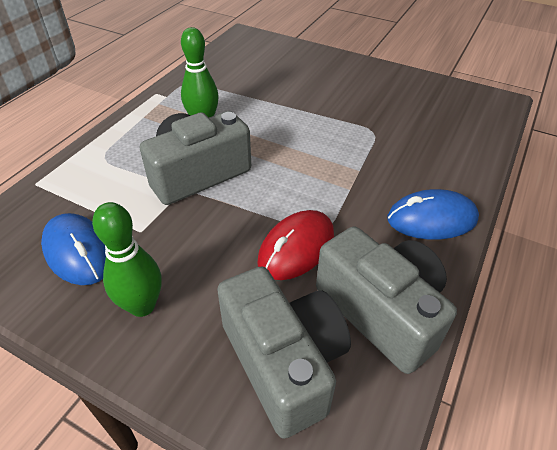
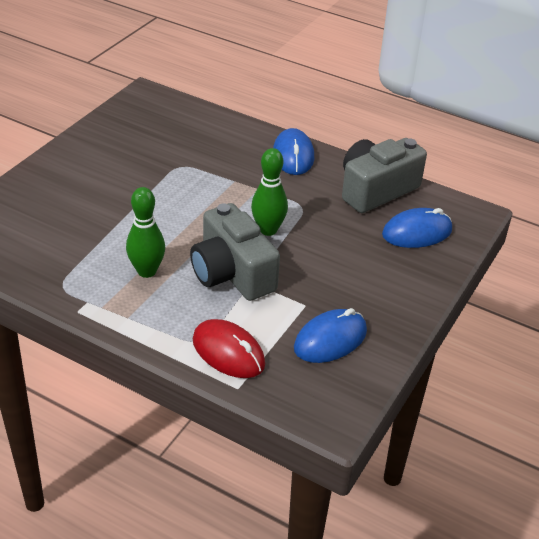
camera: 90 degrees left, 5 degrees down
(142, 306) = (381, 297): green bowling pin -> green bowling pin (268, 230)
(284, 362) = (417, 232): grey camera -> blue mouse
(296, 248) = (323, 221): red mouse -> red mouse (228, 352)

